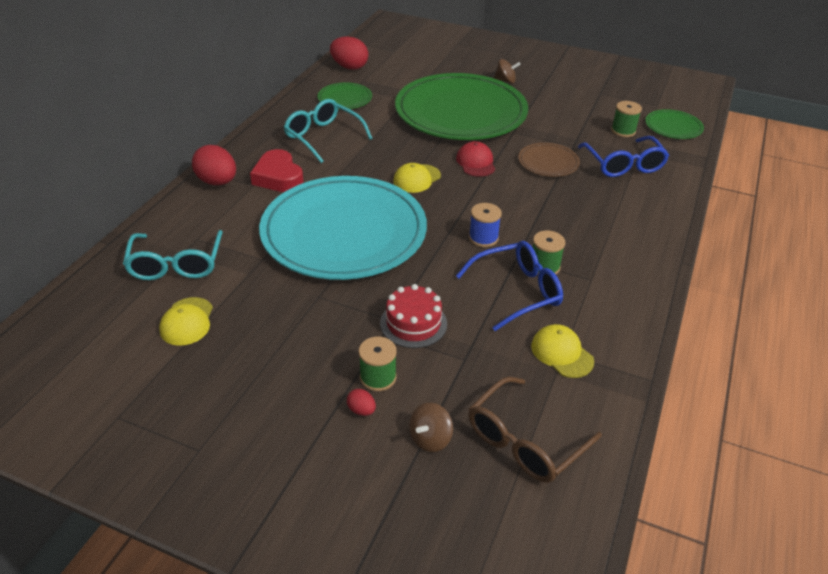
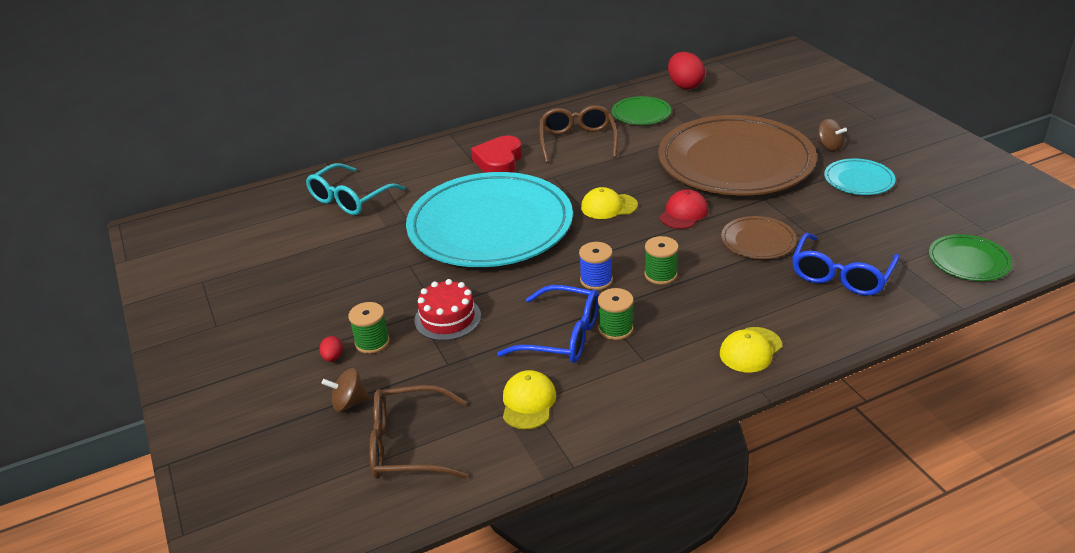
camera: 45 degrees right, 5 degrees down
(187, 321) = (308, 241): yellow cap -> yellow cap (750, 350)
(217, 182) = (451, 149): red egg -> none
(323, 137) = (577, 141): turquoise glasses -> brown glasses
(460, 112) = (735, 162): green plate -> brown plate
(551, 98) = (858, 180): none -> turquoise plate
(623, 131) = (895, 242): green spool -> green spool (660, 275)

